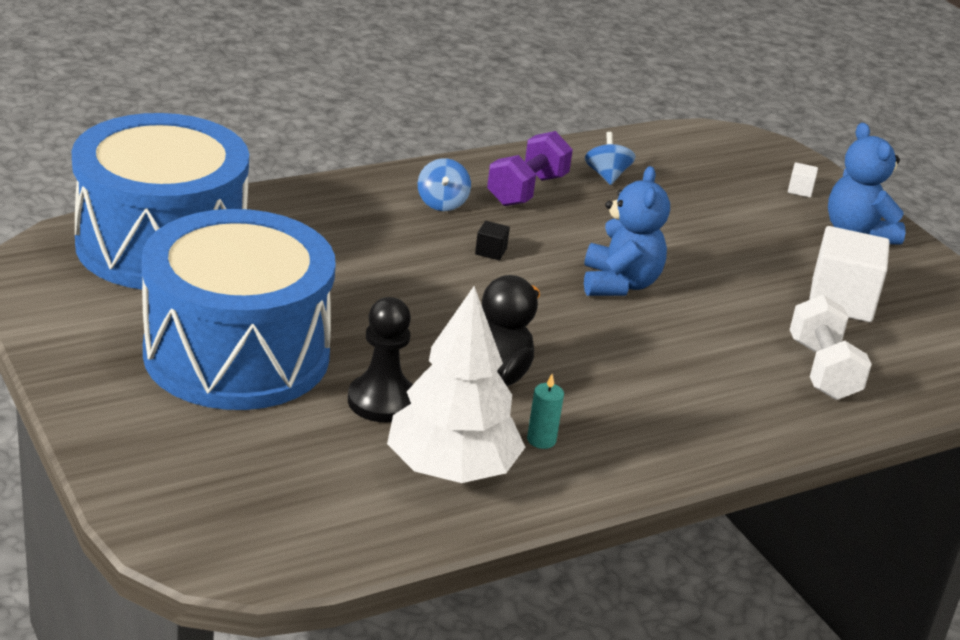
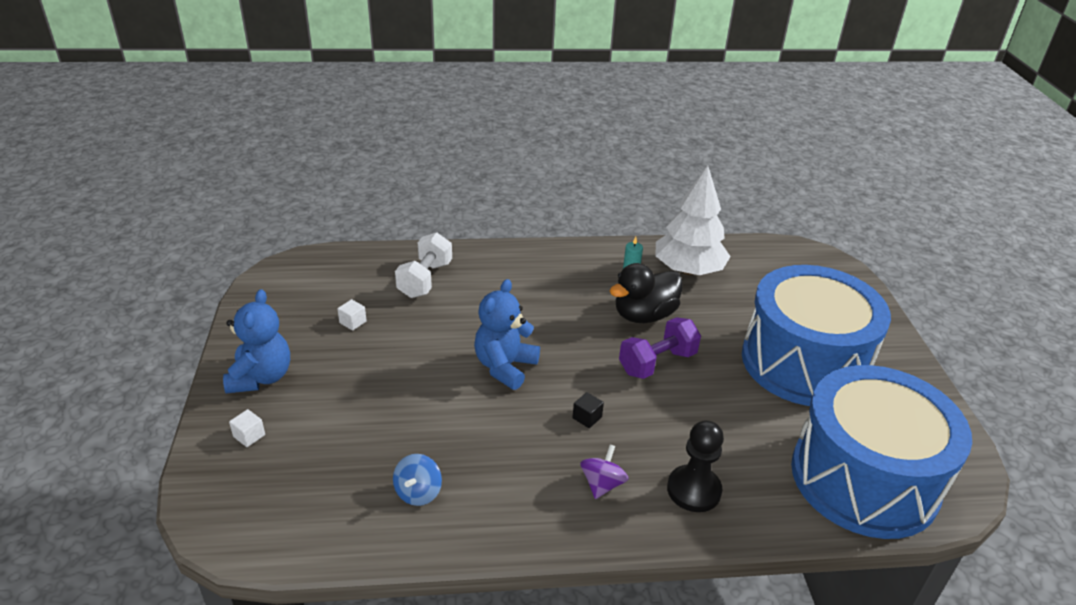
camera: 155 degrees left, 5 degrees up
(382, 401) = (715, 313): black pawn -> black pawn (693, 490)
(442, 203) = (602, 484): blue spinning top -> purple spinning top
(527, 190) = (512, 486): purple dumbbell -> purple dumbbell (657, 363)
(841, 300) = (353, 322): white cube -> white cube, size x0.42

